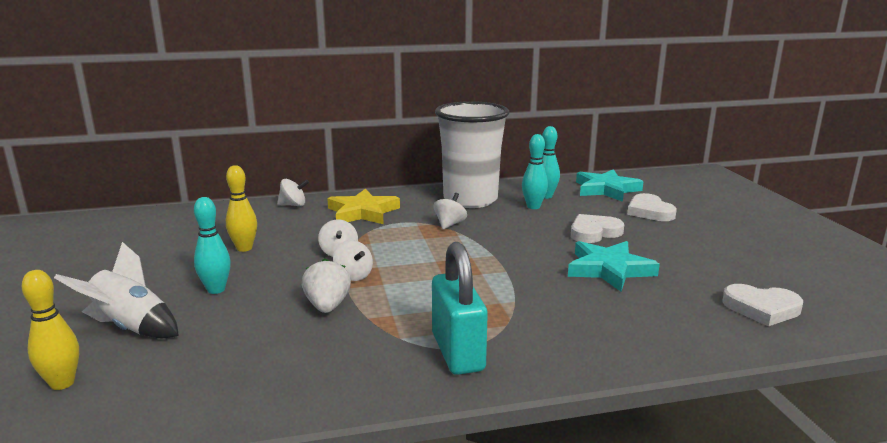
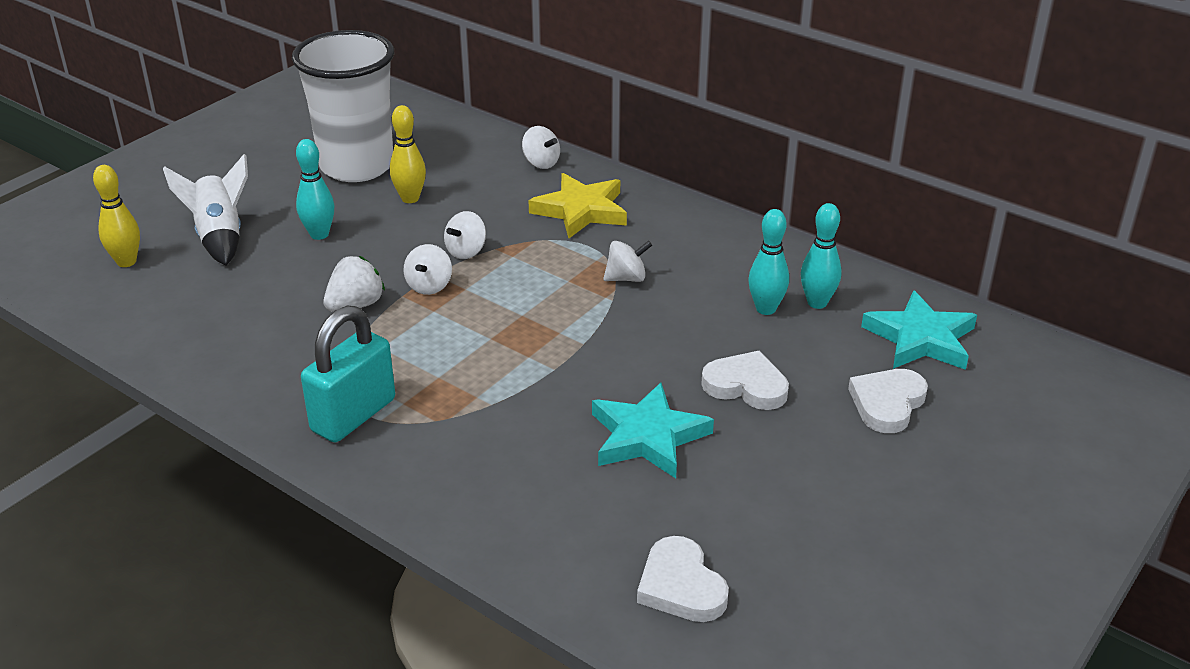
camera: 50 degrees right, 15 degrees up
(470, 200) = (720, 256): white cup -> white cup (357, 166)

